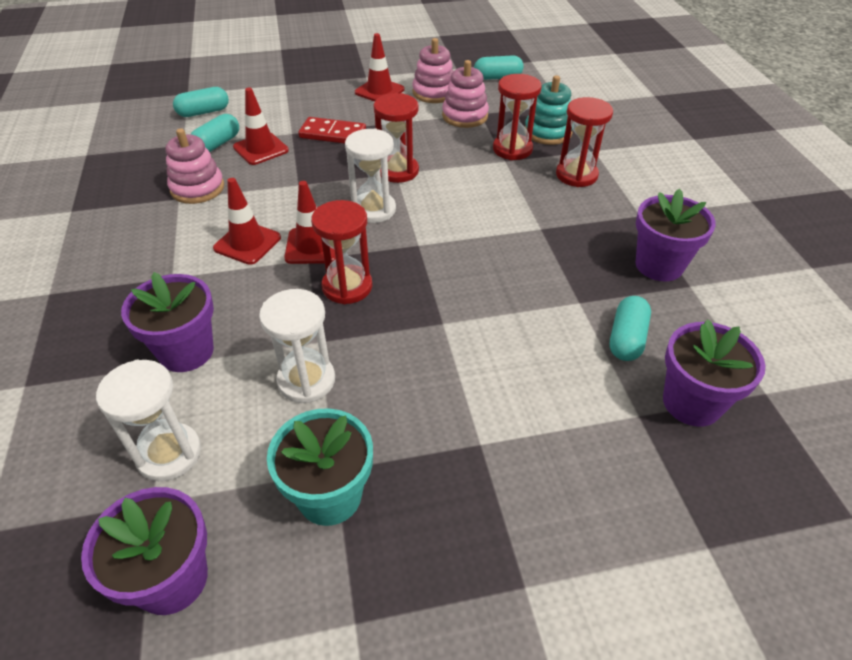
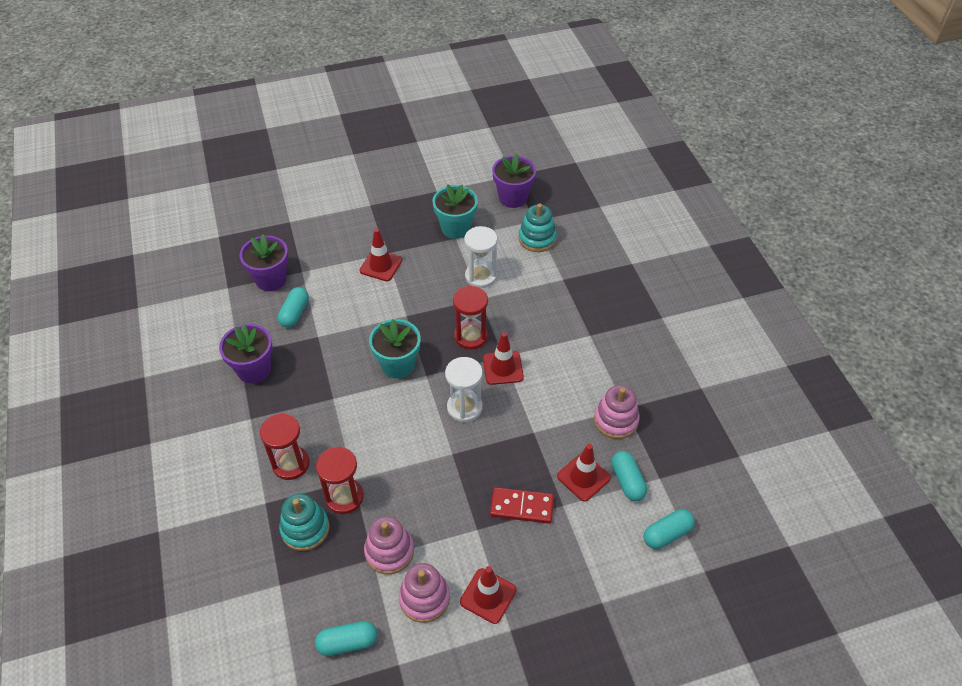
camera: 175 degrees right, 5 degrees up
(169, 454) = (537, 238): white hourglass -> turquoise stacking toy
(186, 351) = (554, 287): purple flower pot -> none
(217, 144) = (627, 481): turquoise capsule -> turquoise capsule turned 45 degrees counterclockwise
(247, 243) = (551, 367): red traffic cone -> red traffic cone (381, 265)
(398, 171) = (450, 456): red hourglass -> none
(456, 258) = (398, 365): none -> turquoise flower pot

